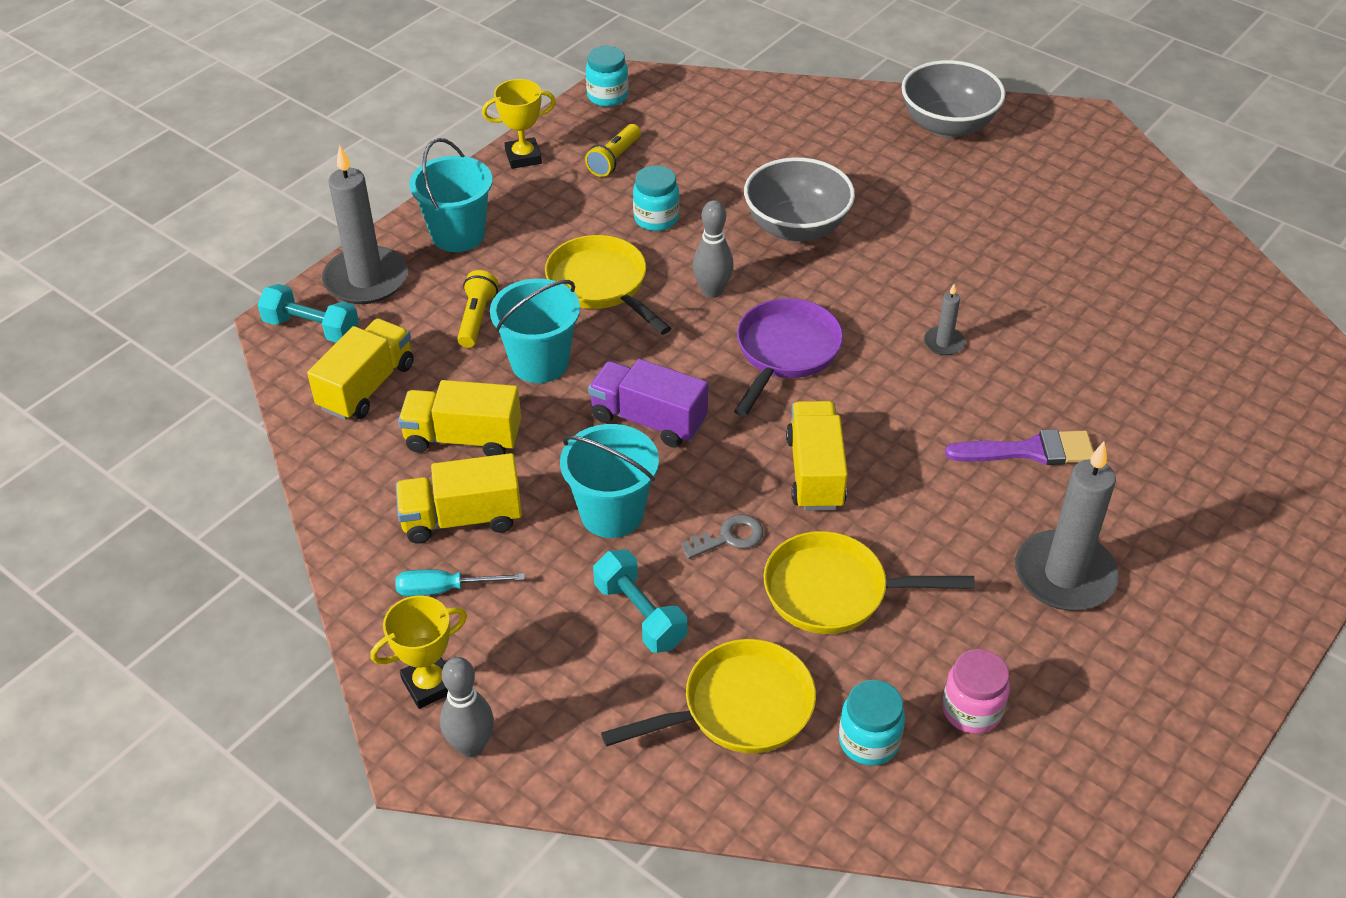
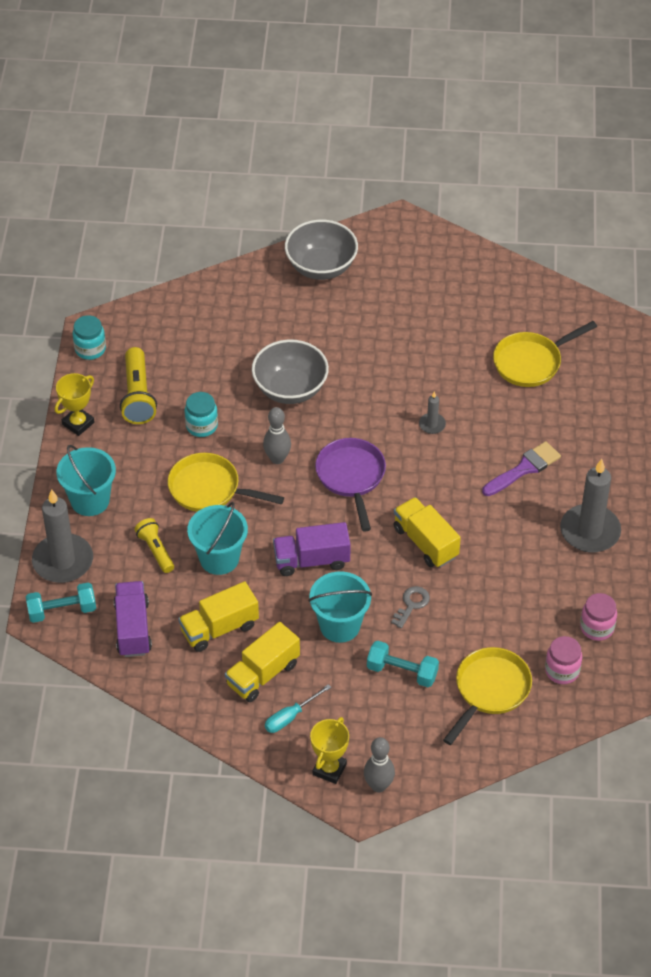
camera: 35 degrees left, 5 degrees up
(367, 386) = (133, 628): yellow truck -> purple truck
(614, 159) = (138, 396): yellow flashlight -> yellow flashlight, size x1.58
(834, 591) = (487, 604): yellow pan -> yellow pan (531, 362)
(869, 741) = (562, 671): turquoise jar -> pink jar

